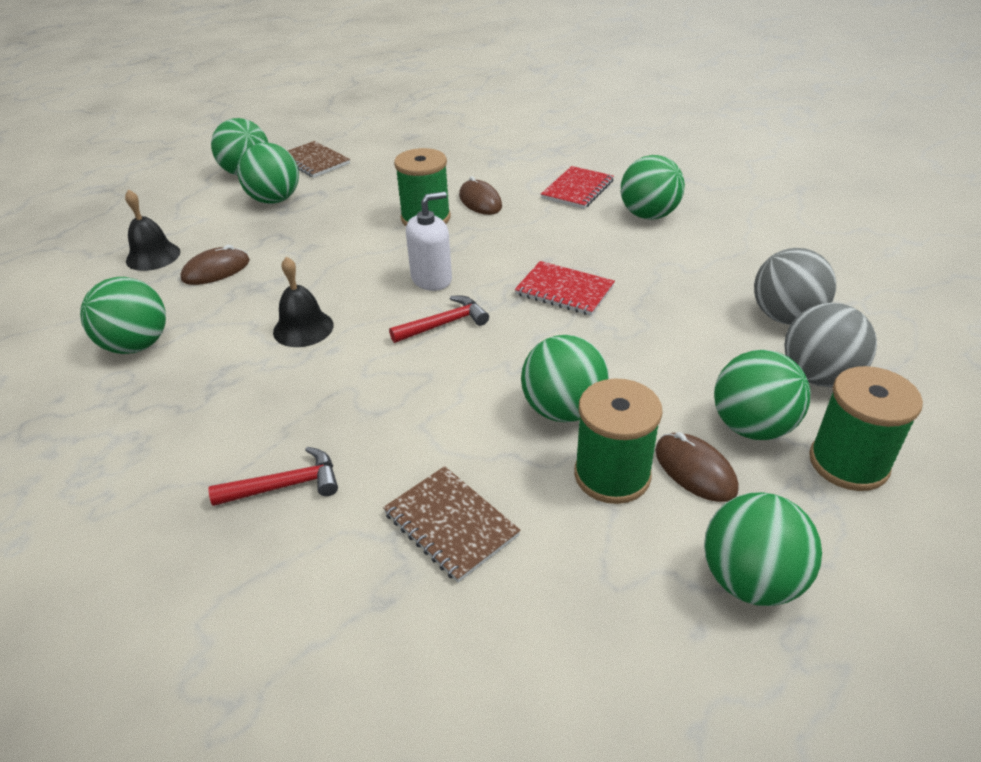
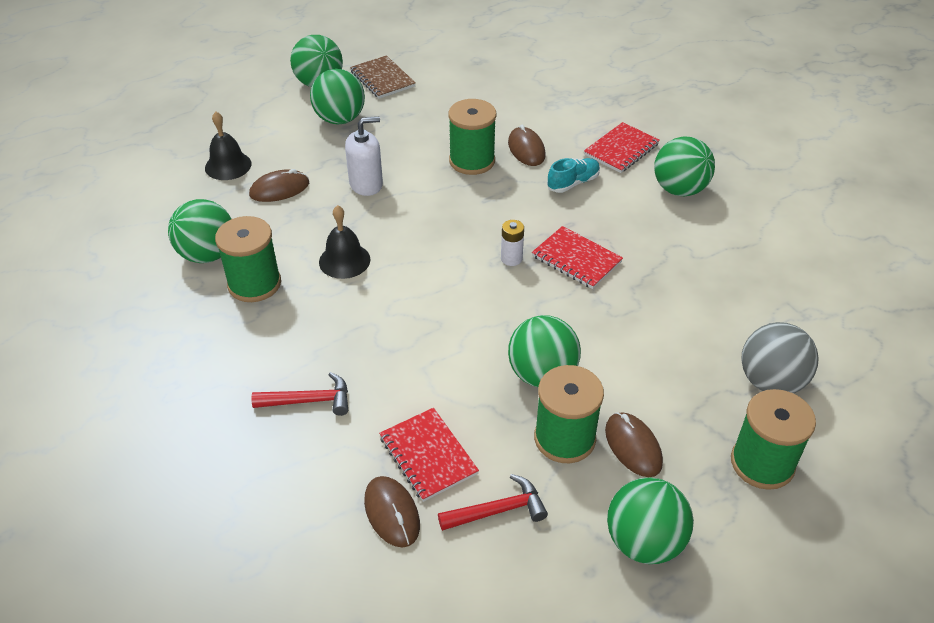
camera: 10 degrees right, 5 degrees up
(198, 367) = (254, 284): none -> green spool
(420, 605) = (392, 513): none -> brown mouse
(431, 279) = (463, 228): white soap dispenser -> white soap dispenser (366, 184)
(444, 324) = (463, 276): red hammer -> red hammer (498, 510)
(450, 524) = (428, 455): brown notebook -> red notebook
(493, 300) = (511, 258): none -> white battery
(538, 223) = (573, 183): none -> turquoise shoe
(752, 427) = (694, 417): green ball -> none
(785, 317) = (765, 319): grey ball -> none

